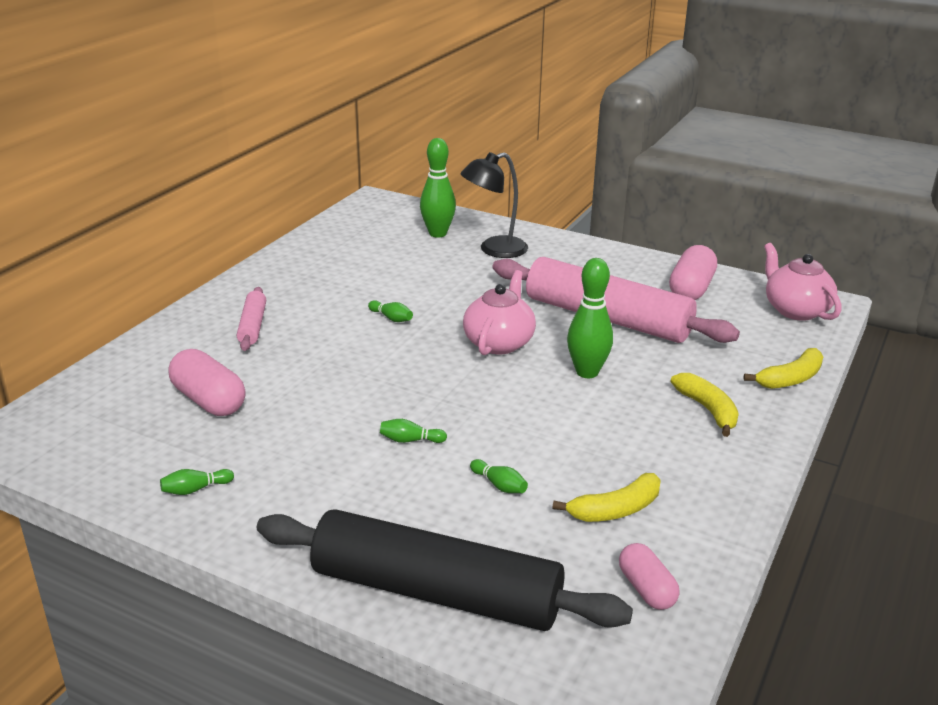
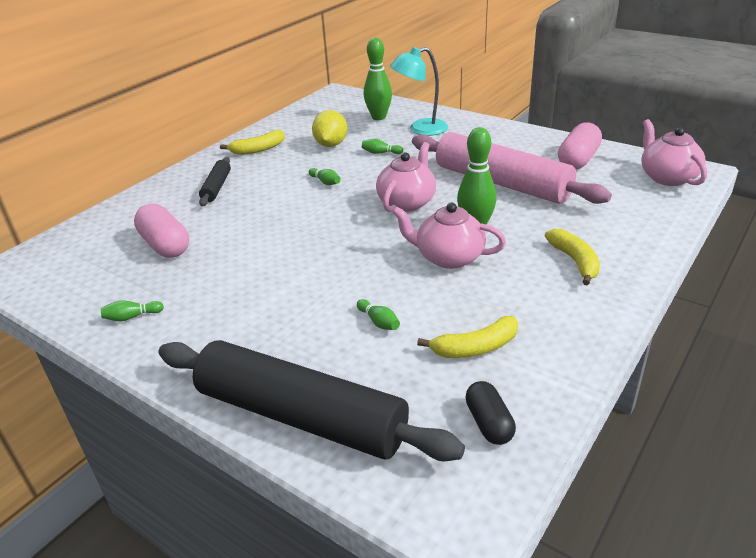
camera: 10 degrees right, 5 degrees up
(253, 326) = (217, 187): pink rolling pin -> black rolling pin
(385, 269) = (331, 145): none -> yellow lemon
(410, 440) = (314, 281): green bowling pin -> green bowling pin (380, 153)
(494, 250) = (420, 129): black lamp -> turquoise lamp
(563, 408) = (448, 257): none -> pink teapot
(646, 589) = (489, 423): pink capsule -> black capsule
(790, 379) = (654, 236): yellow banana -> yellow banana (258, 149)

